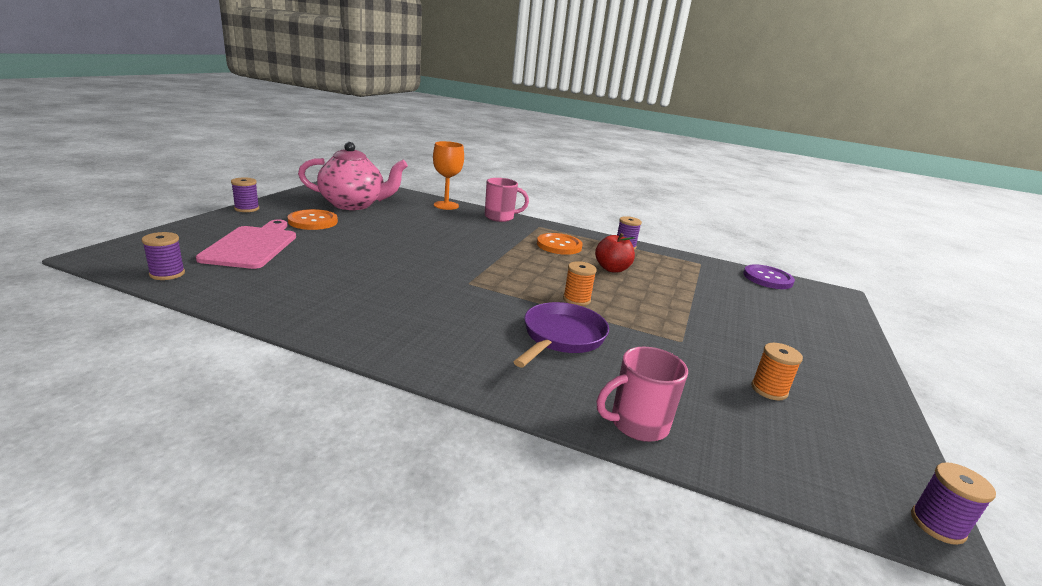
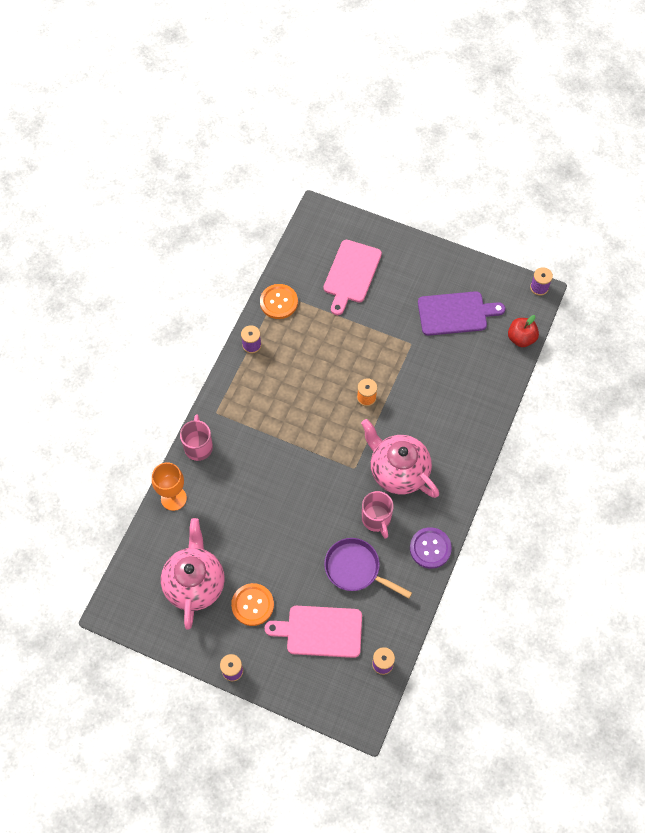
camera: 85 degrees left, 40 degrees up
(460, 311) = (398, 471): none -> pink teapot
(559, 245) = (263, 399): orange button -> orange button (279, 302)
(561, 337) = (420, 412): purple pan -> purple pan (356, 569)
(612, 269) = (306, 365): red apple -> red apple (521, 338)
(637, 424) = (496, 386): pink mug -> pink mug (376, 519)
(765, 307) = (351, 274): none -> pink cutting board
(767, 278) = (299, 251): purple button -> purple button (430, 548)
(769, 390) = (455, 313): orange spool -> purple cutting board

